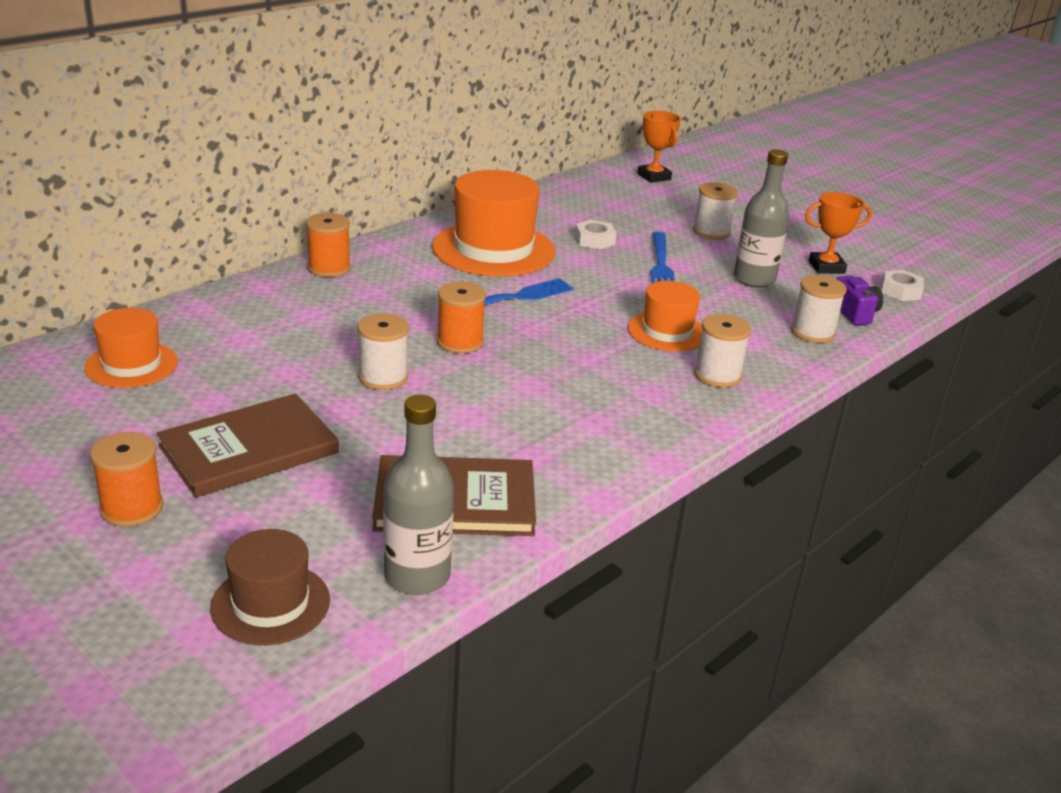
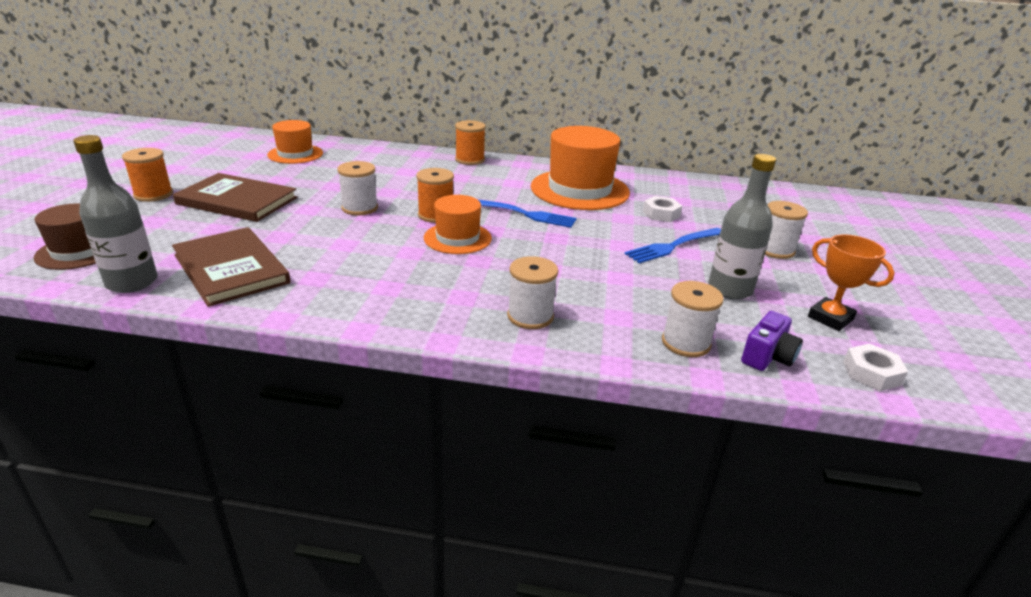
camera: 55 degrees right, 0 degrees up
(654, 177) = (815, 205): orange trophy -> none
(667, 331) = (568, 277): orange hat -> orange hat (457, 238)

